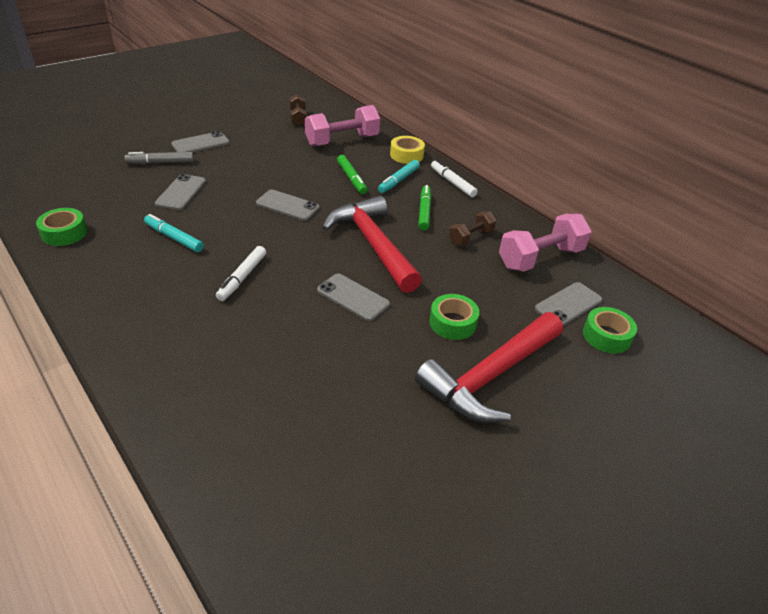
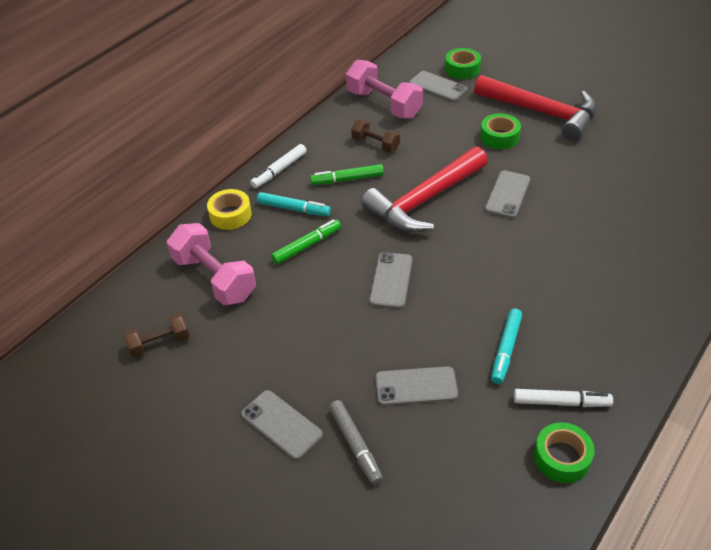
camera: 100 degrees left, 5 degrees up
(242, 277) = (530, 271): white marker -> white marker (561, 402)

